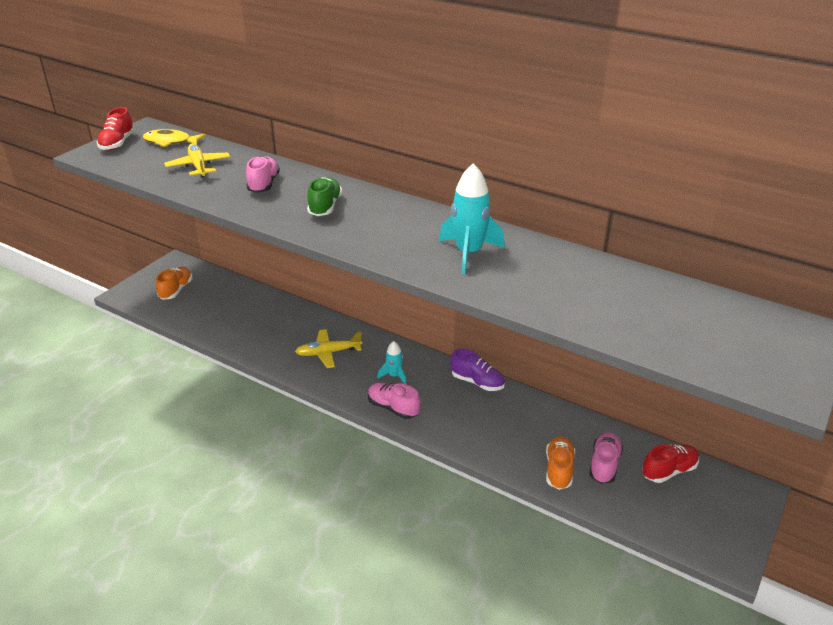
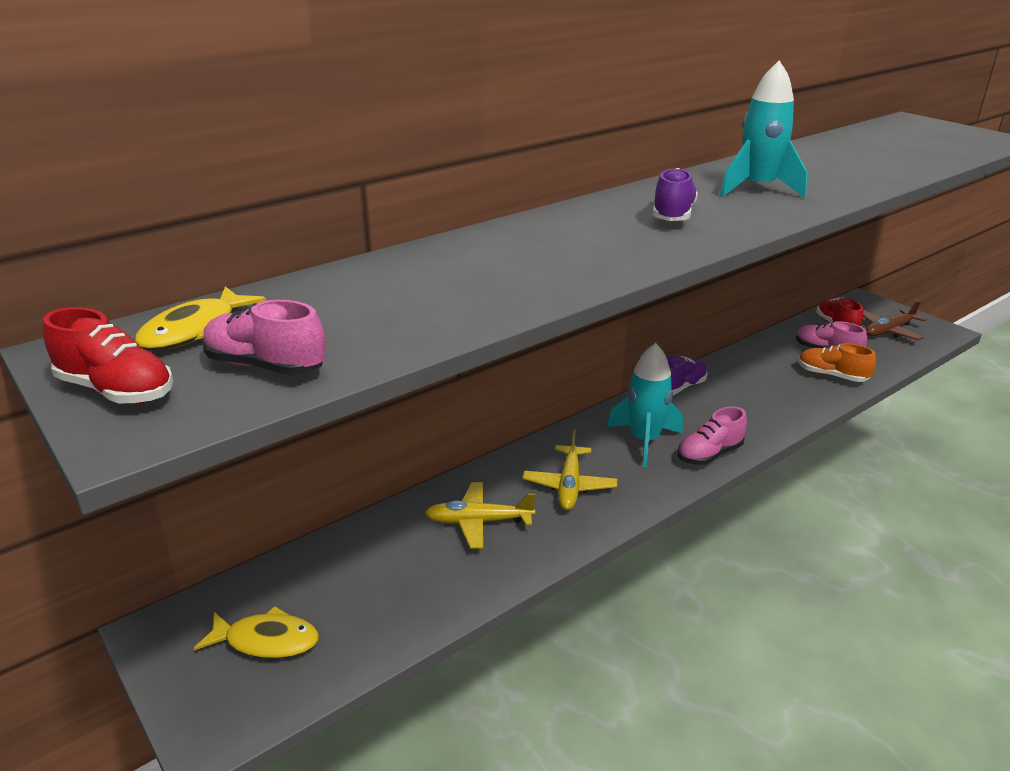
camera: 70 degrees left, 5 degrees down
(176, 290) = (266, 641): orange shoe -> yellow fish
(198, 166) = (353, 312): yellow plane -> yellow plane (479, 522)
(263, 184) = (483, 268): pink shoe -> pink shoe (265, 366)
(325, 207) = (593, 238): green shoe -> none
(384, 226) = (672, 215): none -> purple shoe
(394, 376) = (644, 441): turquoise rocket -> turquoise rocket, size x1.82
(691, 512) = (889, 331): none -> brown plane

